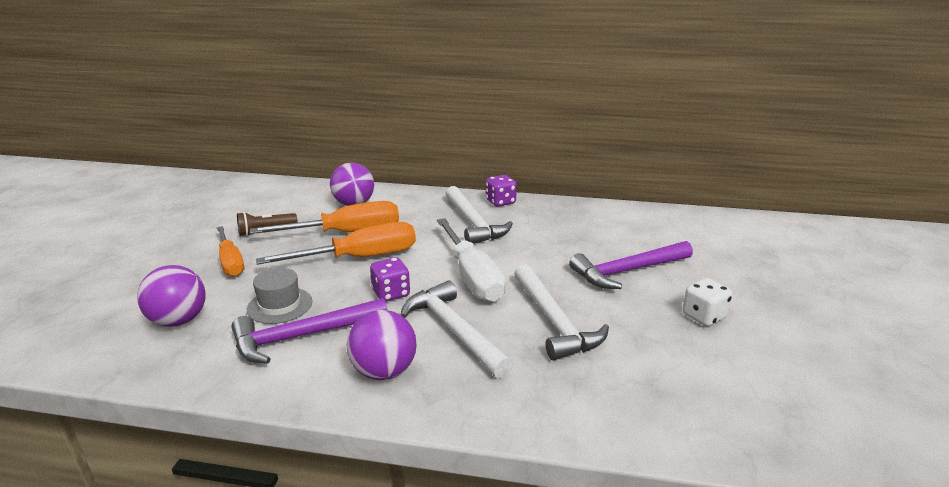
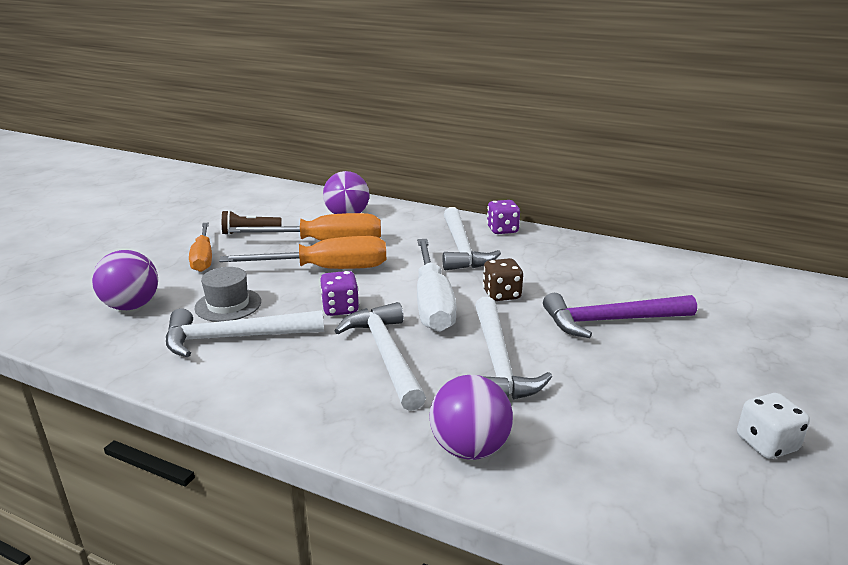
camera: 15 degrees right, 0 degrees up
(303, 336) = (235, 337): purple hammer -> white hammer
(384, 371) = (295, 384): purple ball -> purple ball (469, 448)
(528, 261) = (501, 295): none -> brown dice
(703, 316) = (677, 383): white dice -> white dice (766, 444)

